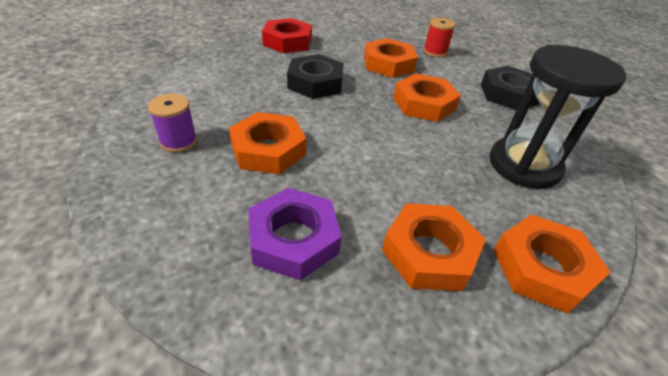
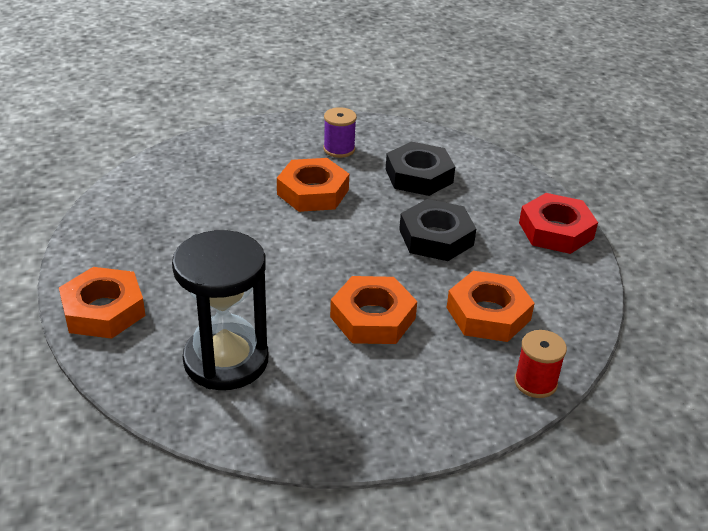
camera: 105 degrees right, 5 degrees down
(293, 239) = (201, 193): purple nut -> none
(429, 252) = (154, 253): orange nut -> none
(509, 94) = (385, 422): black nut -> black nut (419, 176)

